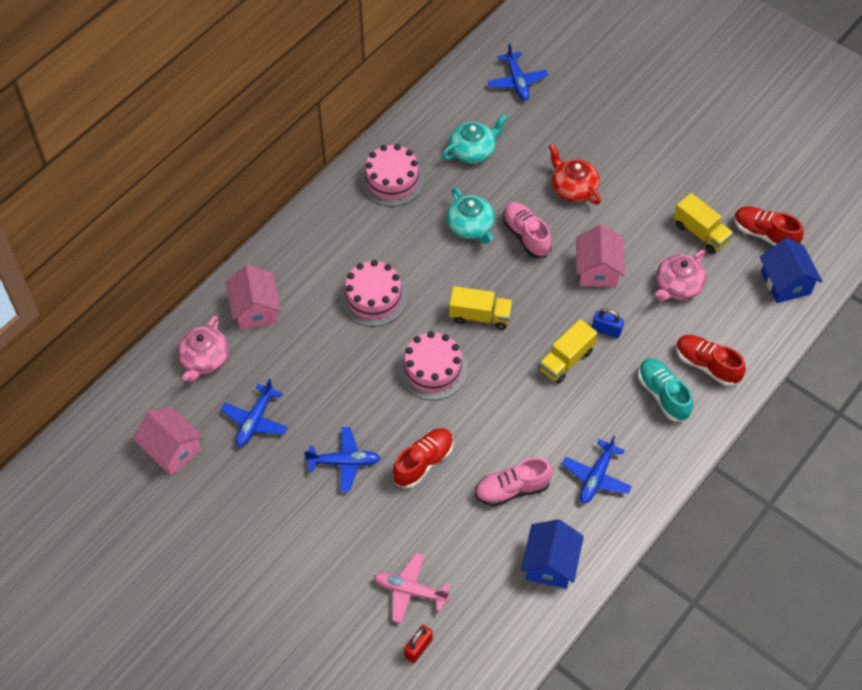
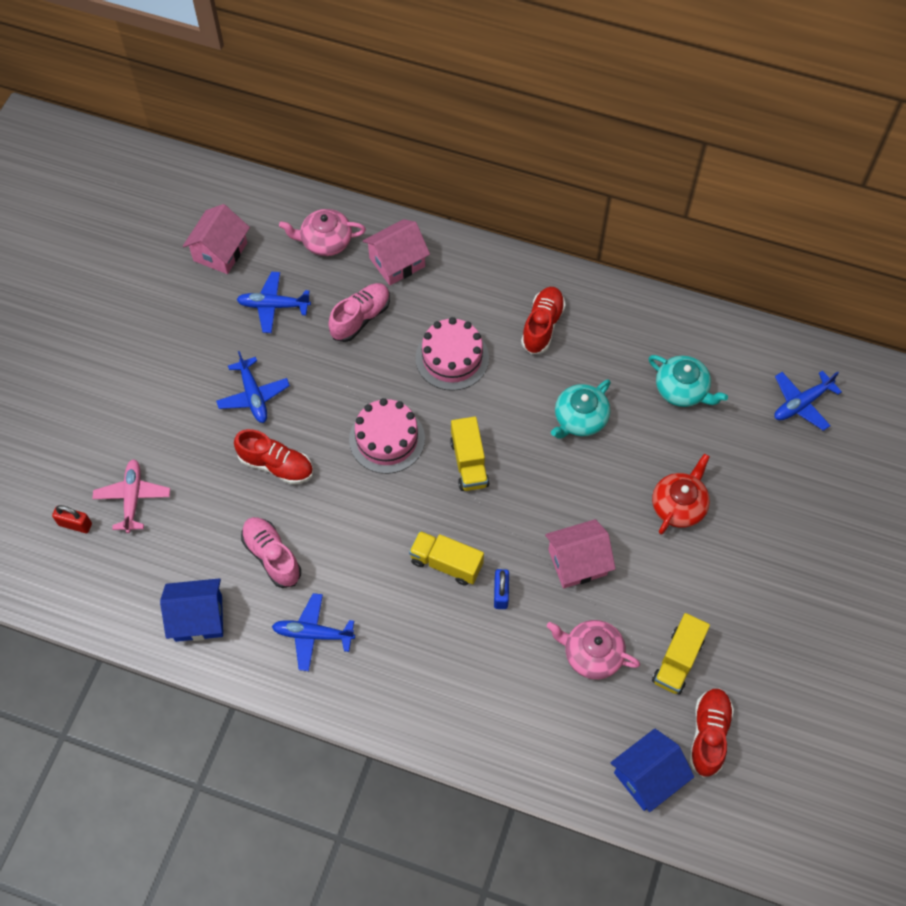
camera: 70 degrees right, 5 degrees up
(392, 180) = (606, 326): pink cake -> none
(526, 235) = (591, 476): pink shoe -> pink shoe (360, 318)
(663, 395) = (439, 676): turquoise shoe -> none
(707, 365) = (496, 713): red shoe -> red shoe (542, 326)

